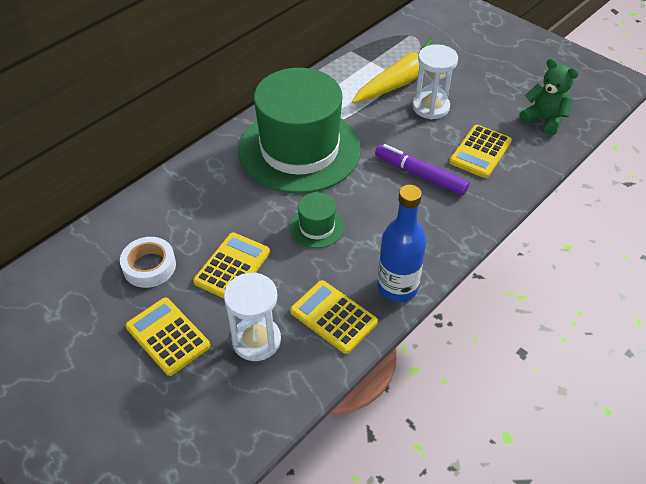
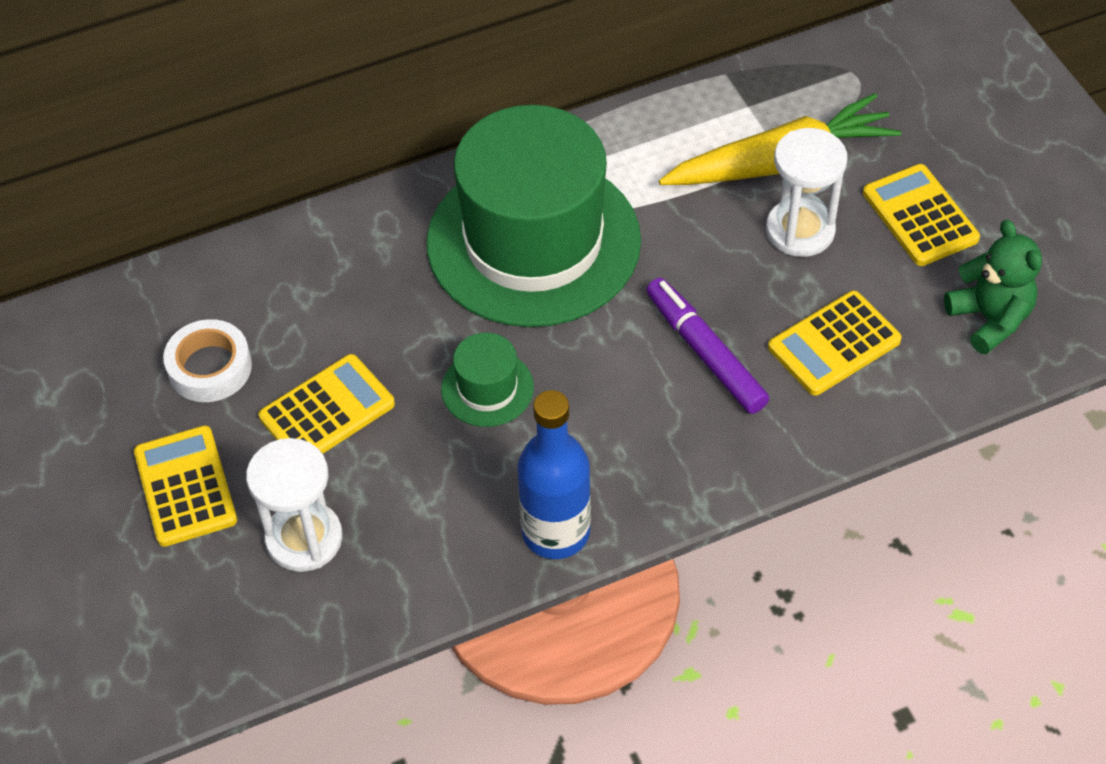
camera: 25 degrees right, 5 degrees up
(333, 317) = (433, 544): yellow calculator -> yellow calculator (920, 216)

